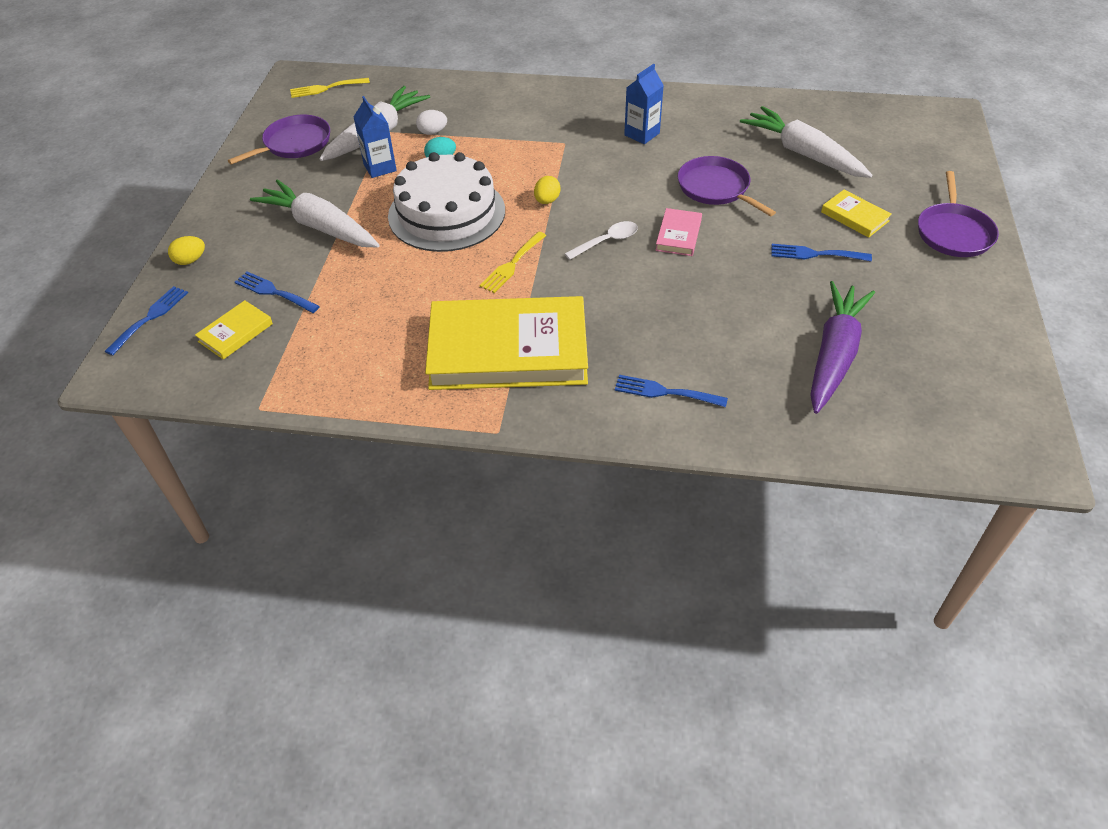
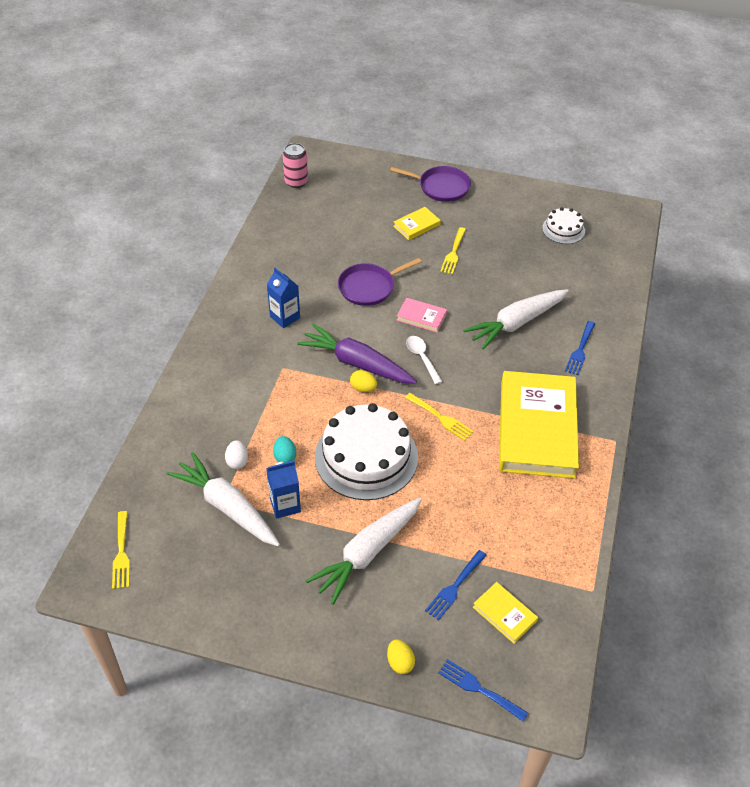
camera: 85 degrees left, 0 degrees up
(294, 144) = (222, 580): purple pan -> none
(803, 154) = (337, 233): white carrot -> white carrot (516, 323)
(815, 254) = (453, 253): blue fork -> yellow fork
(834, 355) = (550, 266): purple carrot -> purple carrot (357, 363)
(883, 112) = (296, 182): none -> pink can
(931, 368) = (563, 229): none -> white cake

